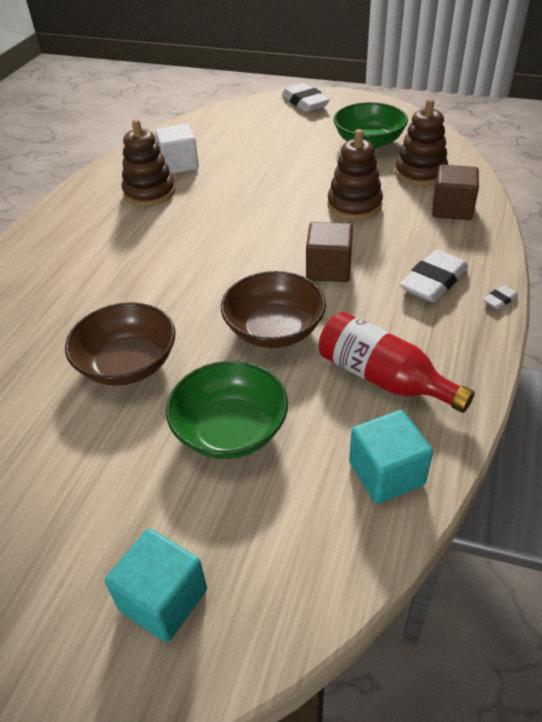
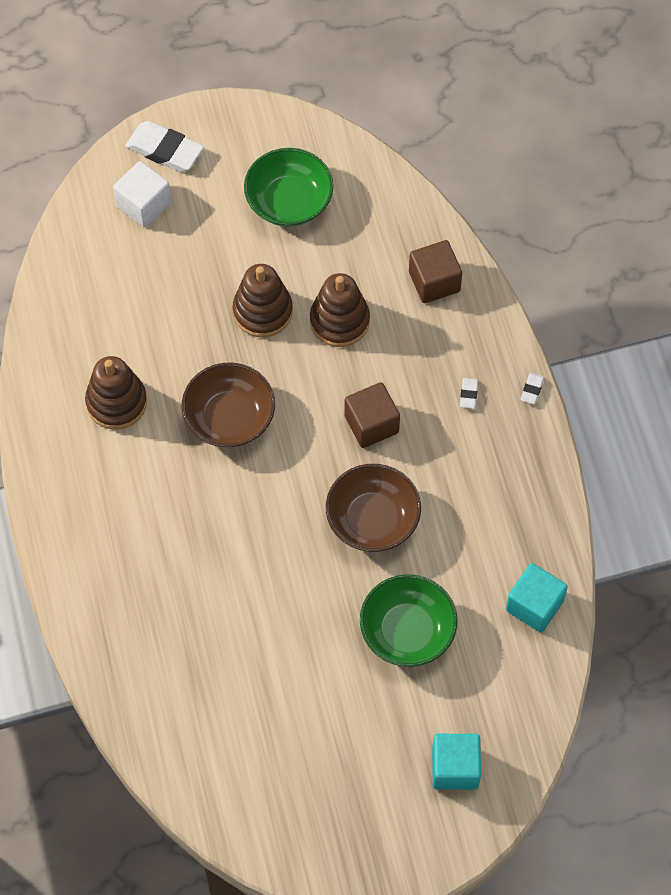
camera: 35 degrees left, 20 degrees up
(127, 364) = (282, 617): brown bowl -> brown bowl (229, 417)
(179, 165) = (109, 341): white cube -> white cube (144, 205)
(383, 378) = (486, 523): red bottle -> none
(420, 173) = (374, 234): brown stacking toy -> brown stacking toy (262, 311)
(433, 282) = (468, 394): white eraser -> white eraser, size x0.45

